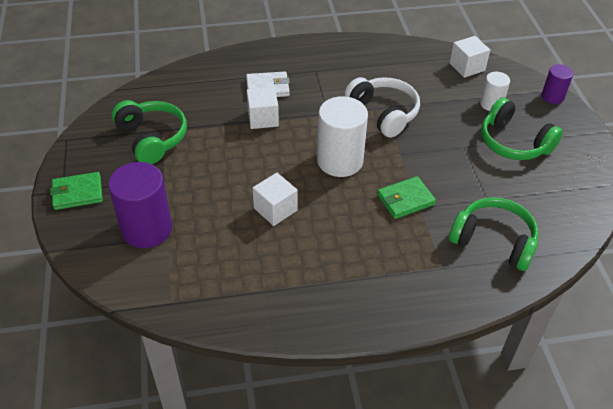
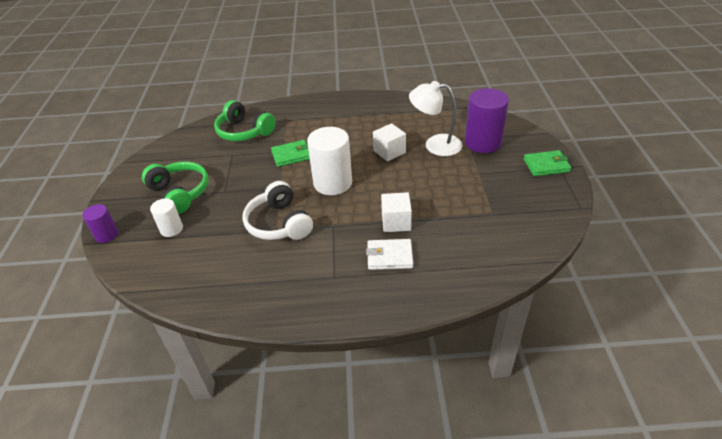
camera: 170 degrees left, 5 degrees down
(152, 138) = (499, 206): green headphones -> none
(213, 223) = (435, 145): none -> white lamp
(467, 67) = (164, 274): white cube -> none

